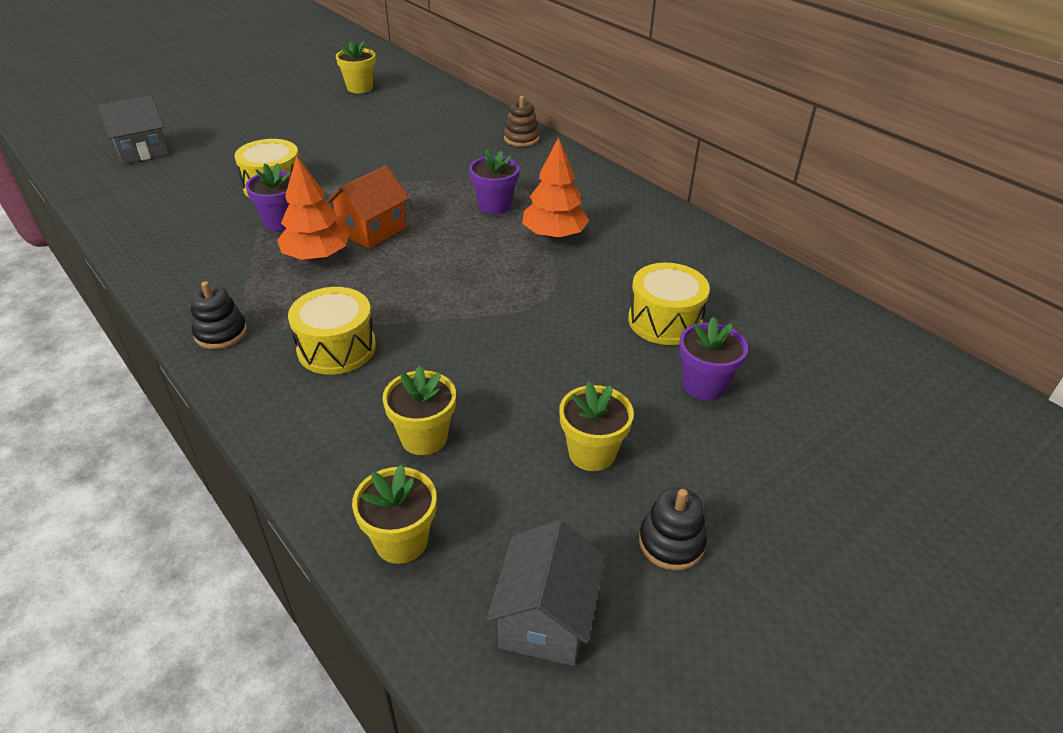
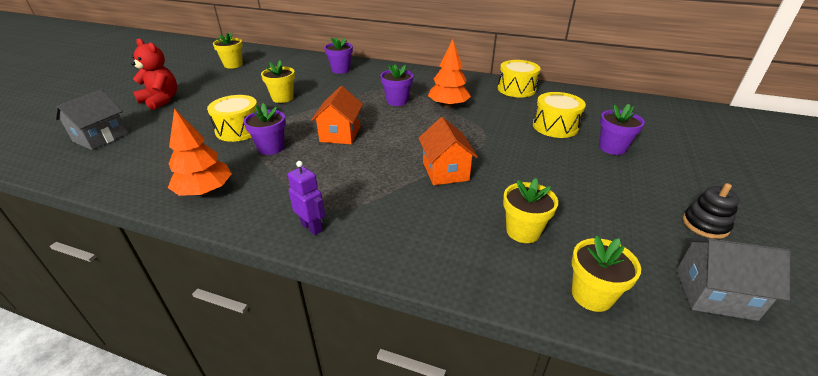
camera: 30 degrees left, 5 degrees down
(221, 333) = (312, 227): black stacking toy -> purple robot
(237, 120) = (161, 101): none -> red teddy bear
(316, 256) = (322, 159): orange tree -> orange tree (205, 191)
(336, 348) = (404, 205): yellow drum -> yellow drum (516, 89)
(432, 326) = (445, 171): none -> orange house
(480, 133) = (340, 70): none -> purple flower pot
(521, 139) = (368, 67): brown stacking toy -> none
(545, 618) = (714, 294): grey house -> grey house turned 60 degrees counterclockwise
(592, 453) = (613, 200): yellow flower pot -> yellow flower pot (282, 98)

